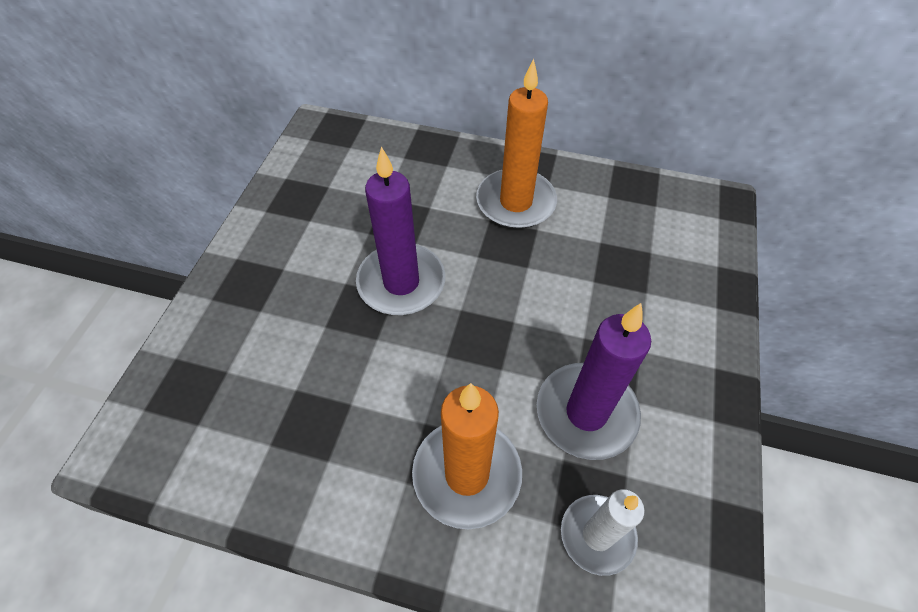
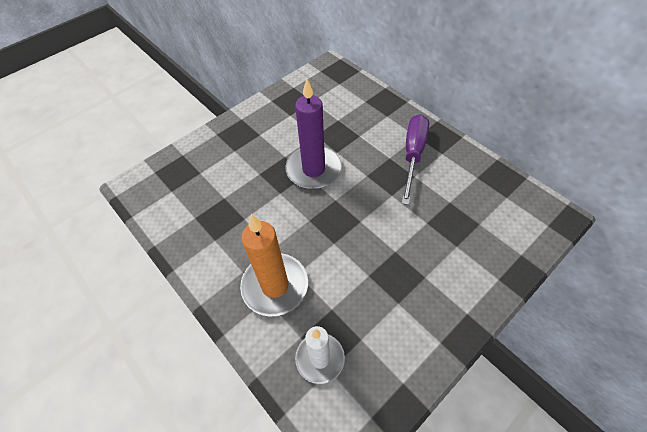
camera: 35 degrees right, 0 degrees up
(516, 202) = (413, 155): orange candle -> purple screwdriver
(586, 413) = (364, 292): purple candle -> none

